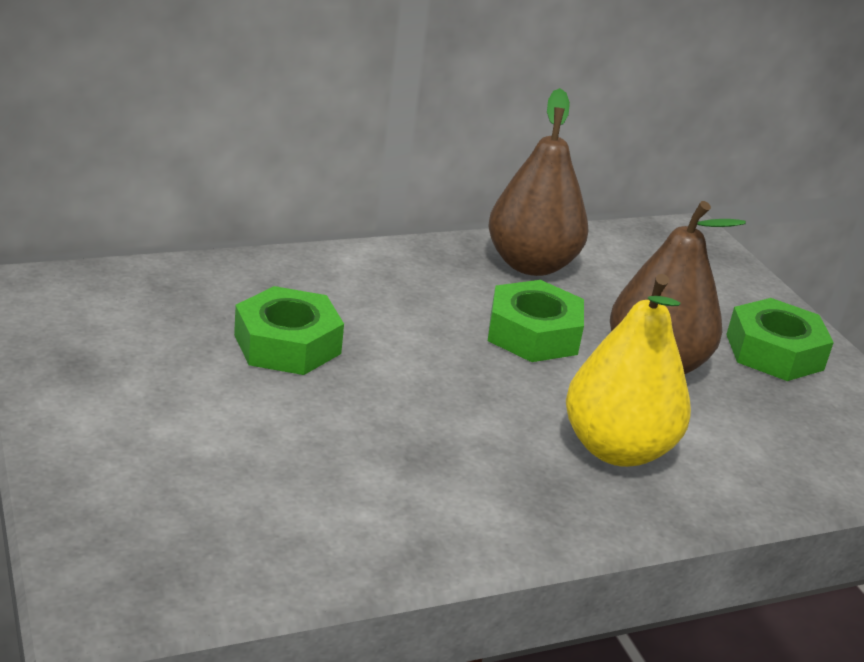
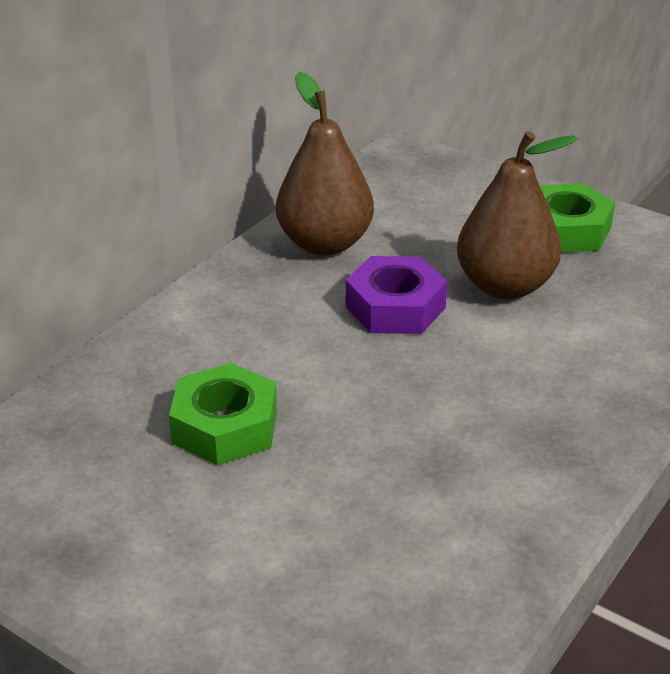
camera: 30 degrees left, 5 degrees up
(533, 334) = (395, 307): green nut -> purple nut
(617, 449) = (558, 375): yellow pear -> none

